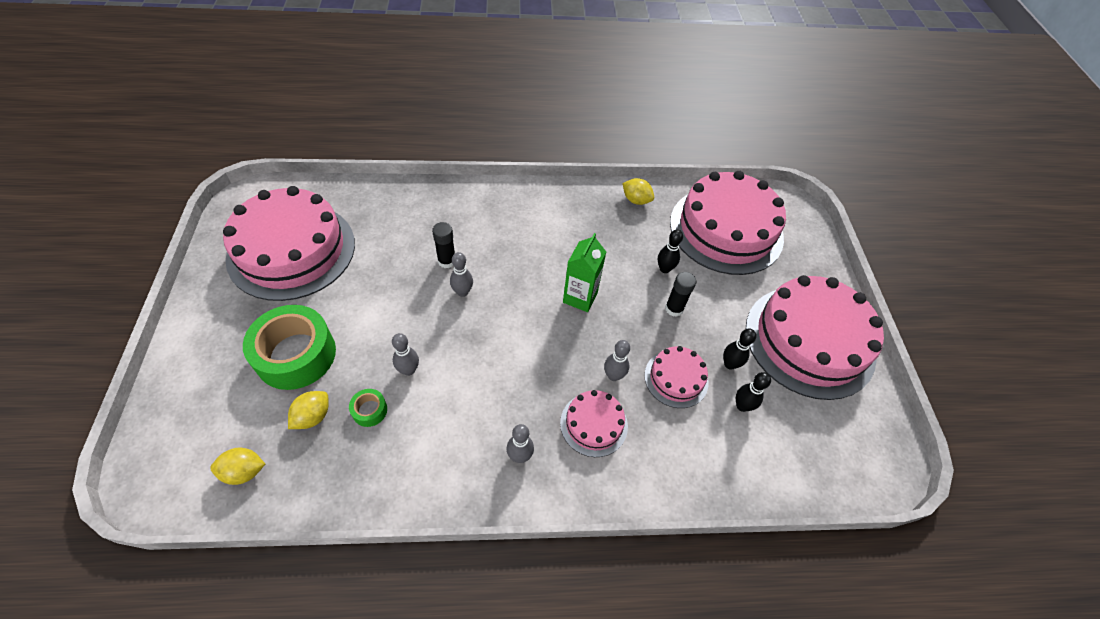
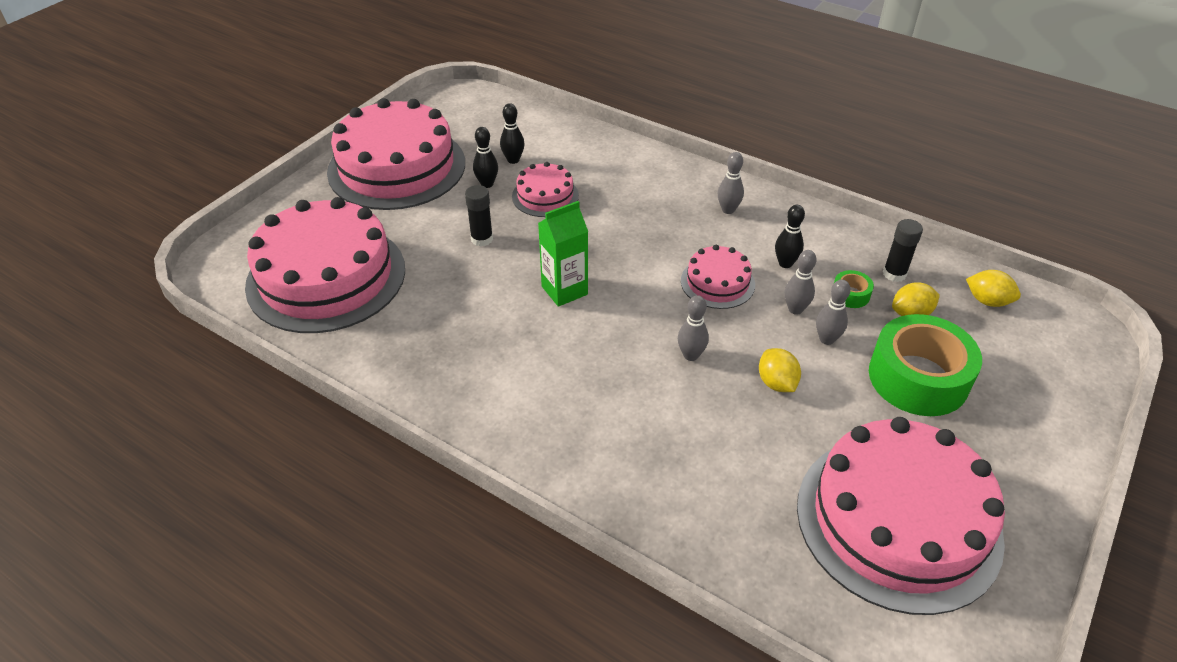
camera: 140 degrees left, 10 degrees down
(447, 261) = (686, 400): black glue stick -> black glue stick (894, 274)
(594, 424) = (648, 201): pink cake -> pink cake (717, 282)
(613, 375) = (598, 220): grey bowling pin -> grey bowling pin (826, 339)
(636, 200) = (378, 359): yellow lemon -> yellow lemon (776, 383)
(664, 269) = (445, 273): black bowling pin -> black bowling pin (785, 263)

